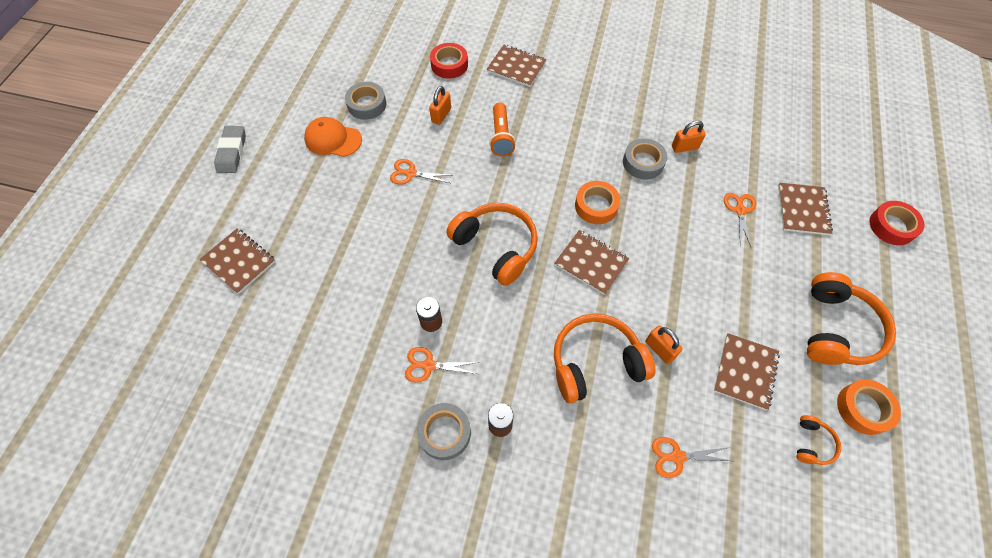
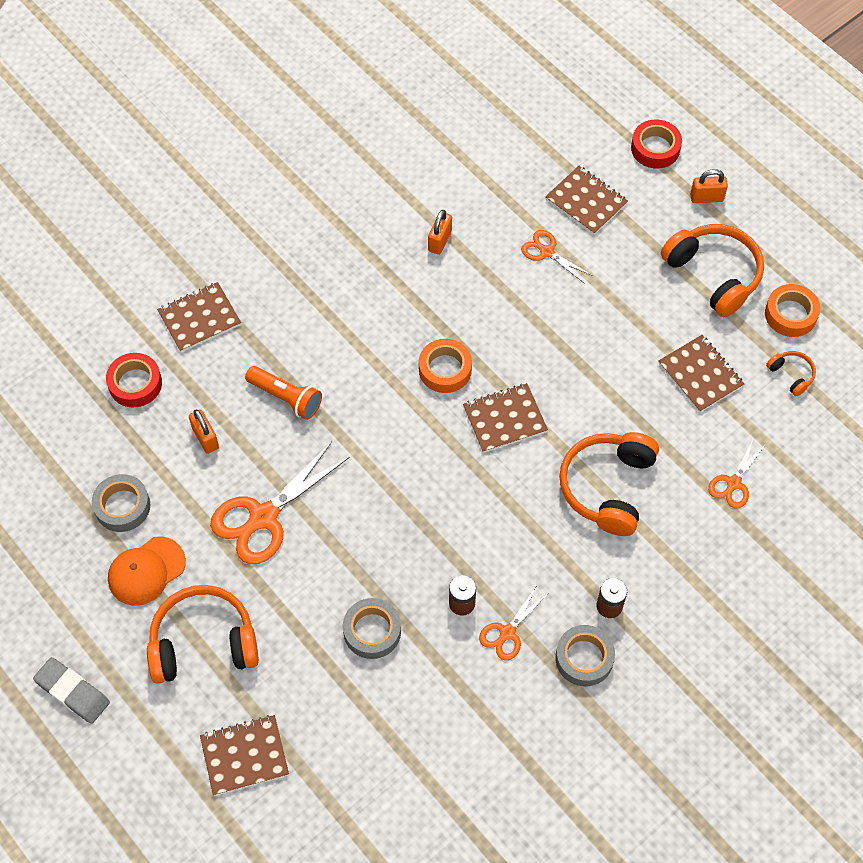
camera: 55 degrees left, 0 degrees up
(410, 173) = (263, 518): orange scissors -> orange scissors, size x1.87
(496, 247) = (422, 491): orange headphones -> orange headphones (203, 643)
(643, 163) = (428, 291): grey tape -> grey tape (372, 631)
(659, 349) = (633, 426): orange padlock -> orange padlock (706, 198)

